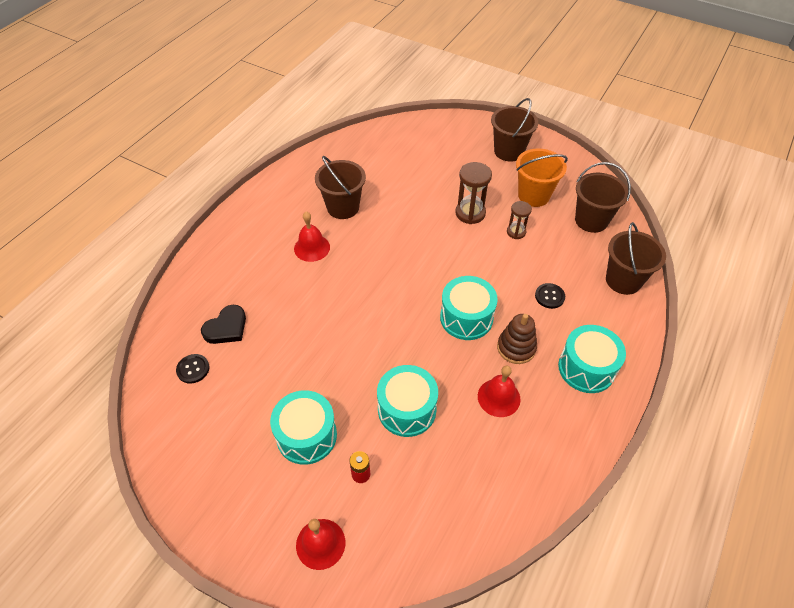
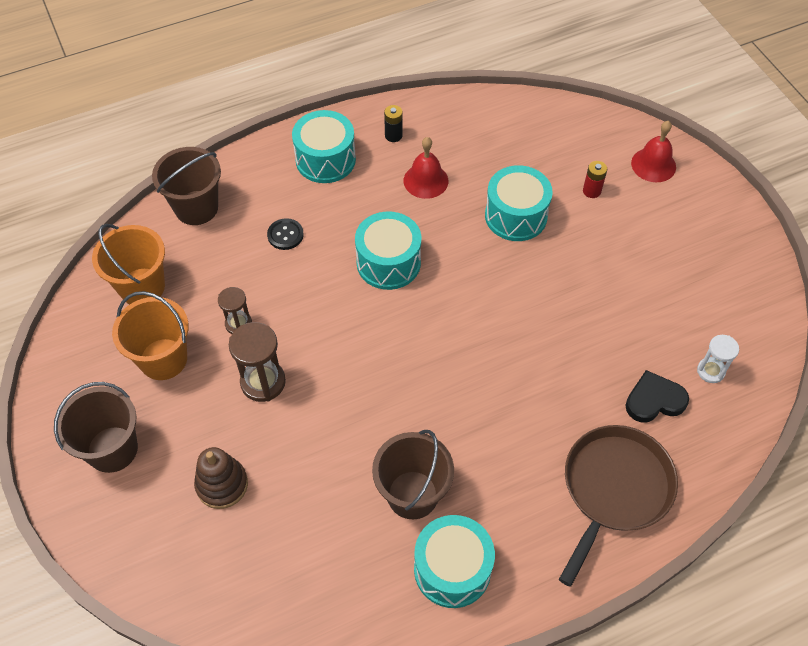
camera: 145 degrees left, 5 degrees up
(193, 369) = (710, 371): black button -> white hourglass
(230, 265) = (614, 488): none -> brown pan
(306, 435) = (622, 244): turquoise drum -> turquoise drum (452, 569)
(312, 248) = (495, 452): red bell -> none
(516, 348) = (369, 209): brown stacking toy -> brown stacking toy (222, 484)
(561, 424) = (393, 135): none -> black battery
(591, 220) = (142, 287): brown bucket -> orange bucket

